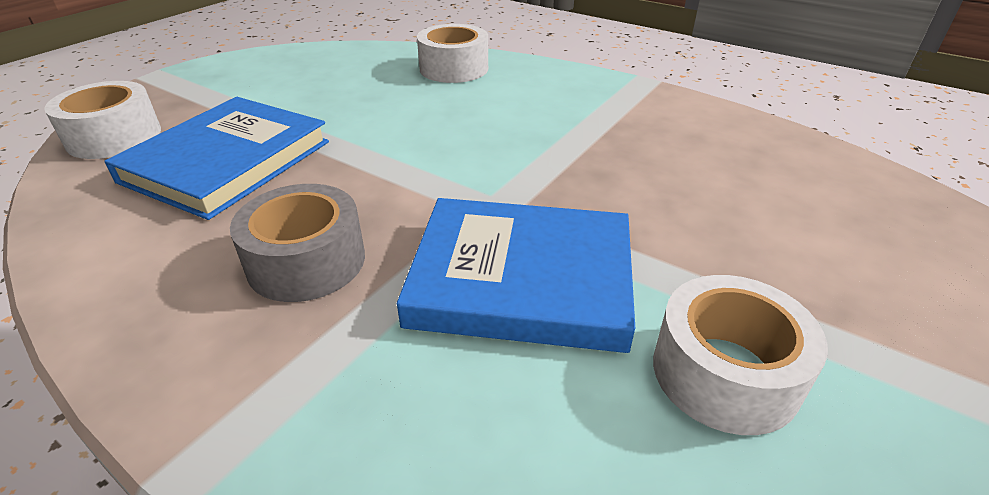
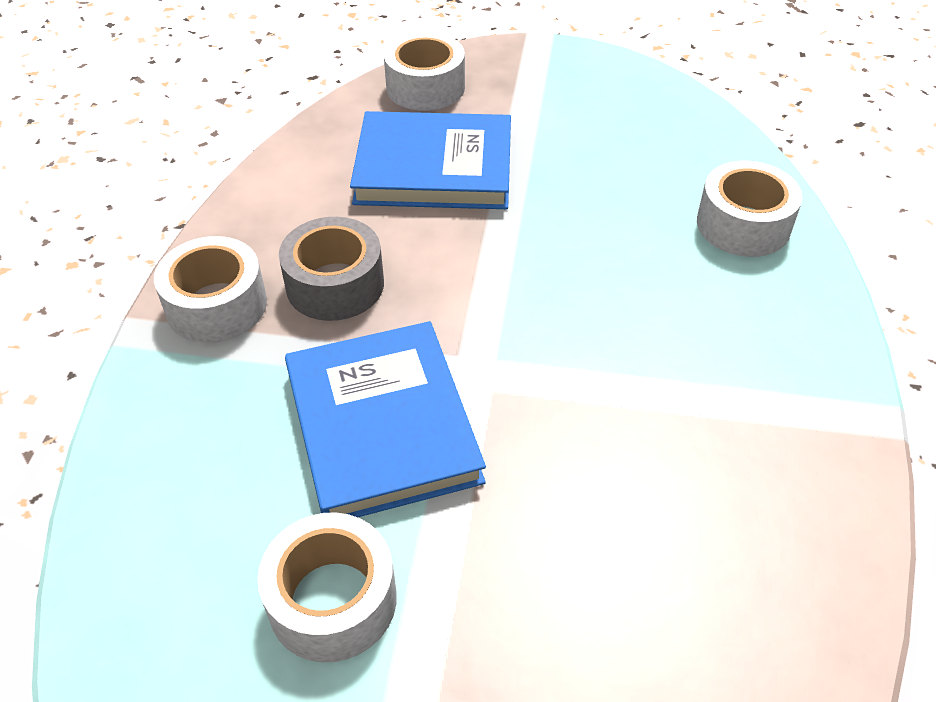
camera: 65 degrees right, 10 degrees up
(231, 369) = (216, 305): none -> white tape

